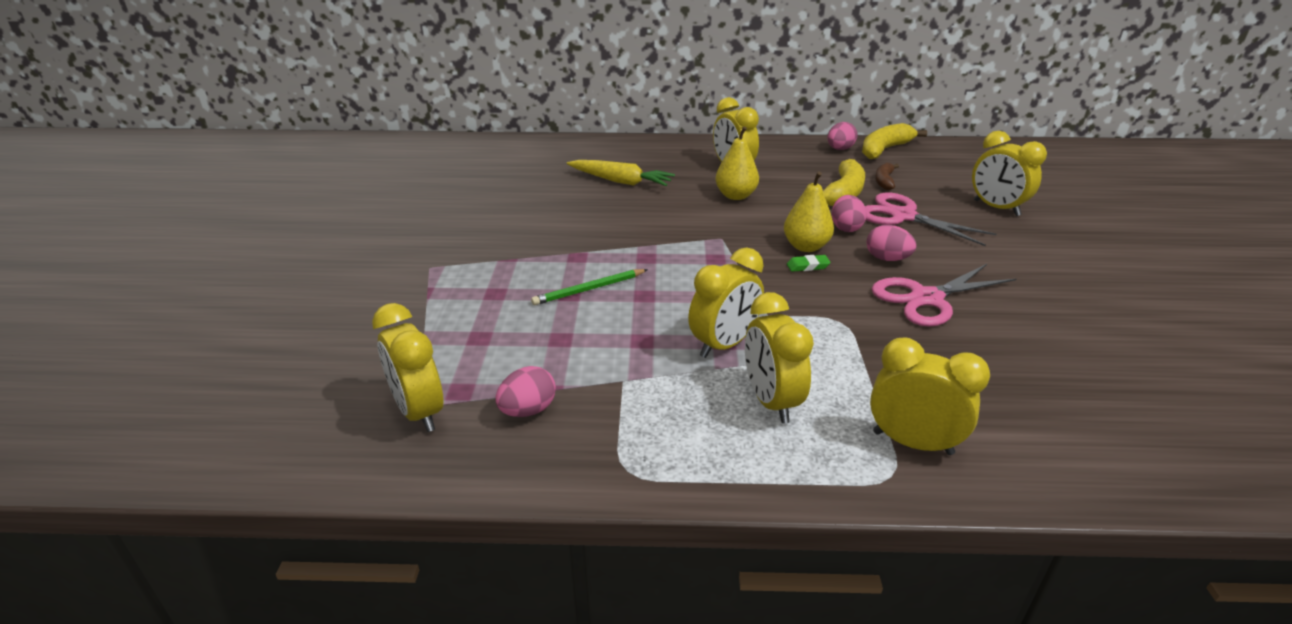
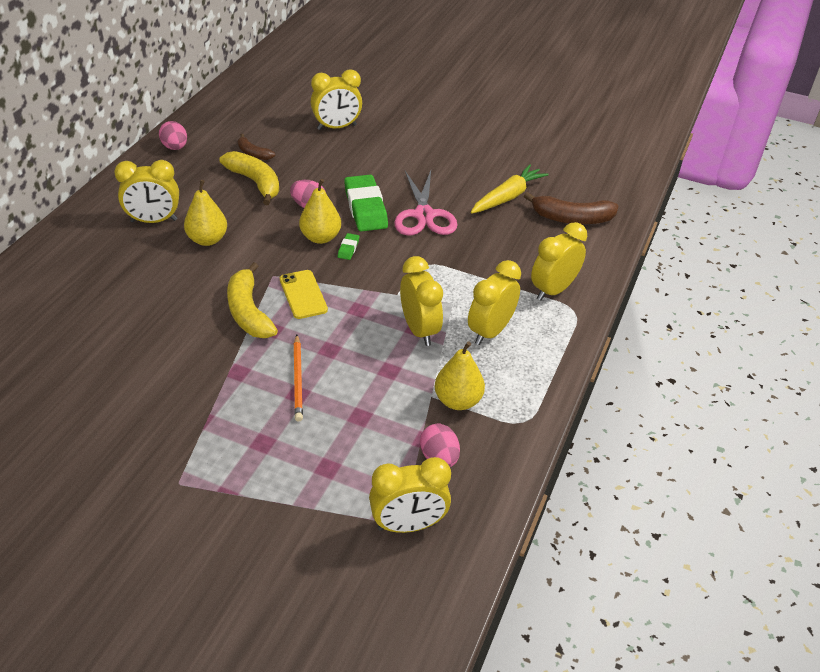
camera: 70 degrees left, 10 degrees up
(589, 289) = (298, 379): green pencil -> orange pencil
(621, 181) = (112, 299): yellow carrot -> yellow carrot (507, 197)
(628, 403) = (458, 401): none -> yellow pear
(710, 260) = (303, 294): none -> yellow phone
(771, 401) = (490, 331): yellow clock -> yellow clock turned 120 degrees clockwise
(884, 149) = (199, 126): yellow banana -> yellow banana (248, 312)
(887, 259) = (365, 208): pink egg -> green eraser
(903, 216) = (314, 172): pink scissors -> none
(1099, 428) = (572, 218): none -> brown banana

